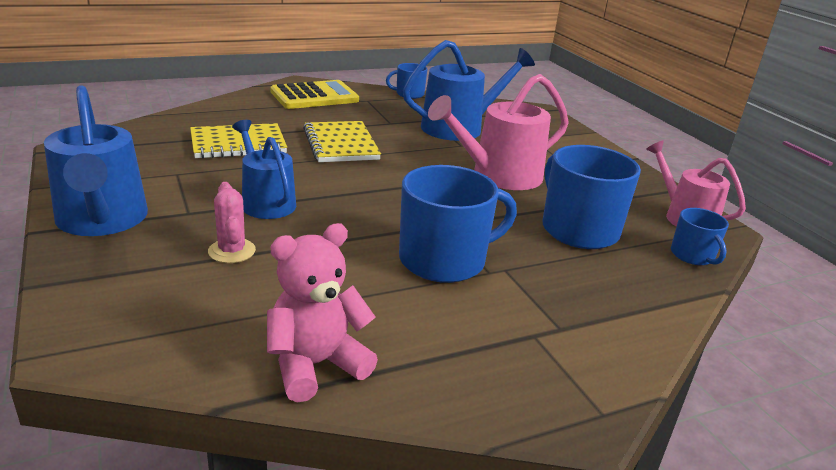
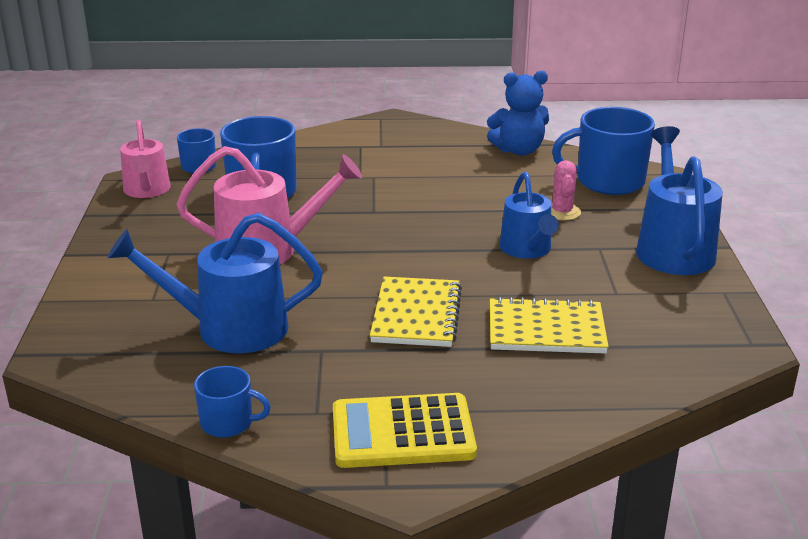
camera: 155 degrees left, 0 degrees up
(316, 365) = (518, 150): pink teddy bear -> blue teddy bear
(444, 260) = (400, 187): blue mug -> blue mug (608, 181)

